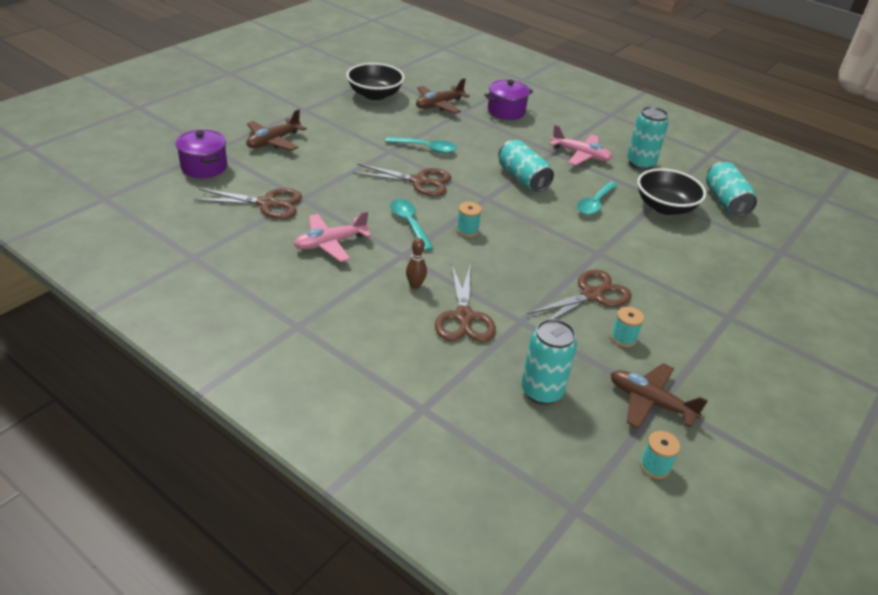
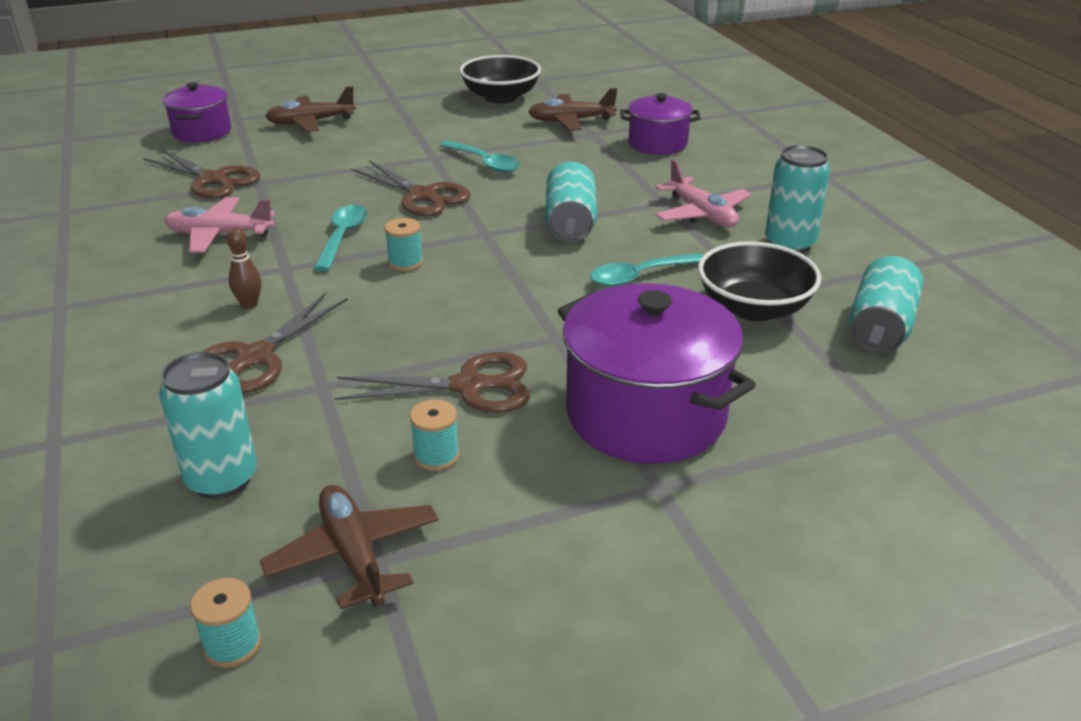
camera: 35 degrees right, 5 degrees down
(684, 282) = (645, 414): none -> purple pot

